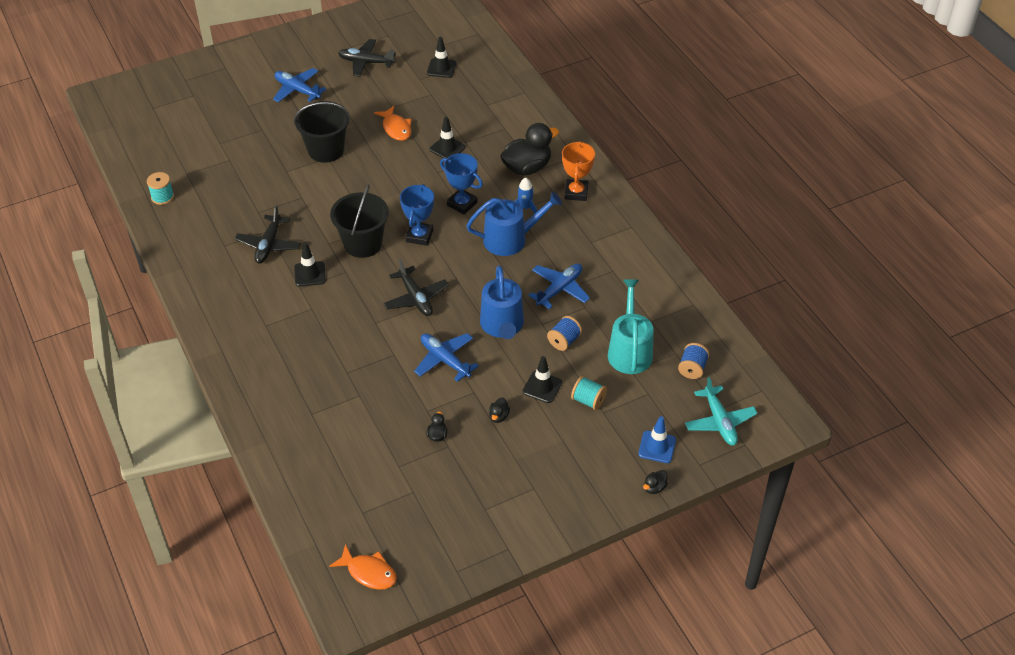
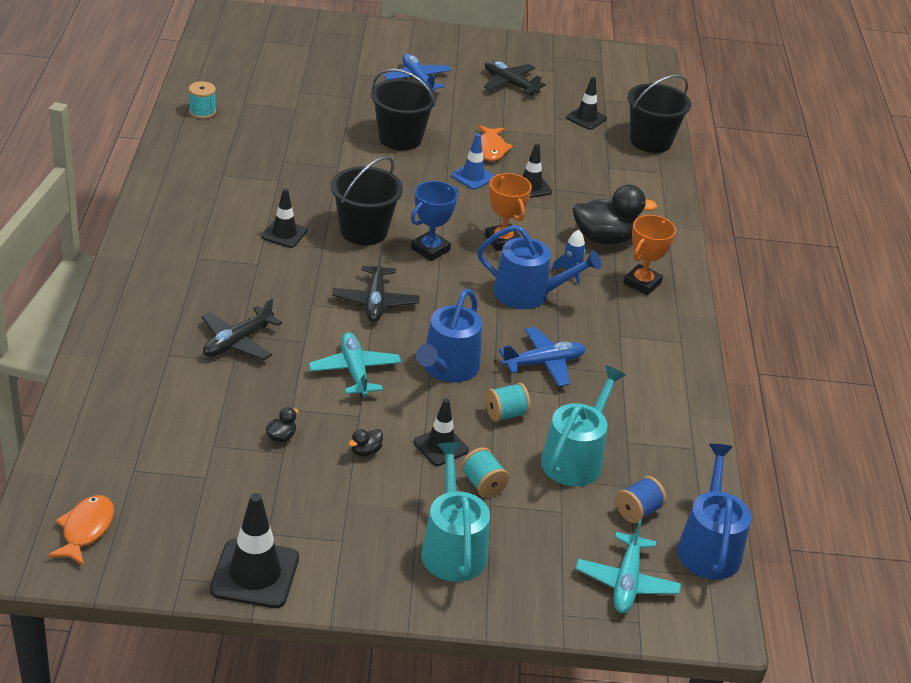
camera: 25 degrees right, 10 degrees down
(269, 245) = (267, 192): black plane -> black plane (237, 342)
(369, 572) = (85, 530): orange fish -> orange fish turned 135 degrees counterclockwise
(445, 360) = (355, 371): blue plane -> turquoise plane
(462, 204) = (502, 241): blue trophy -> orange trophy
(499, 68) = (650, 141): none -> black bucket
(500, 542) = (255, 574): none -> black traffic cone
(564, 341) = (505, 414): blue spool -> turquoise spool
(603, 456) = (452, 548): none -> turquoise watering can
(654, 487) = (485, 611): black duck -> none
(657, 447) = (525, 570): blue traffic cone -> blue traffic cone (473, 177)
(749, 371) = (708, 547): none -> blue watering can

